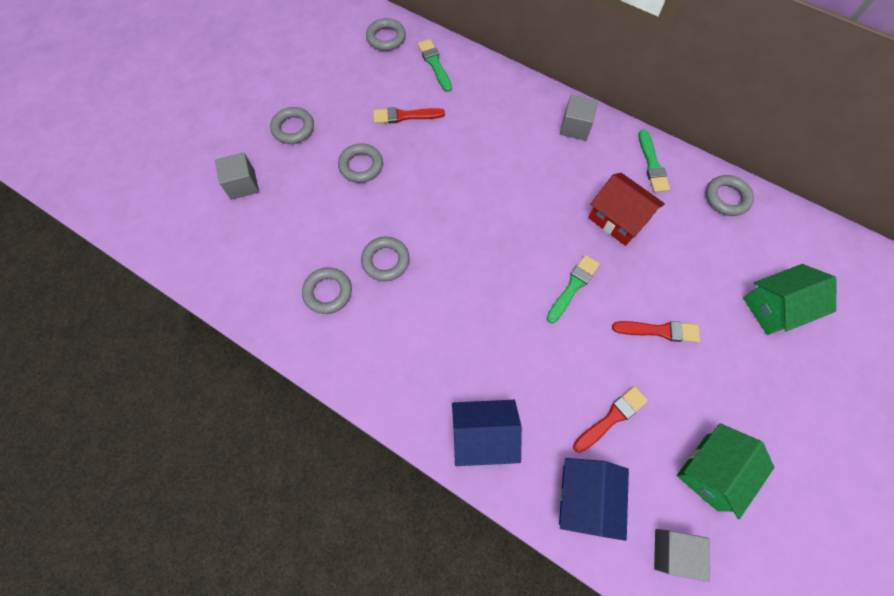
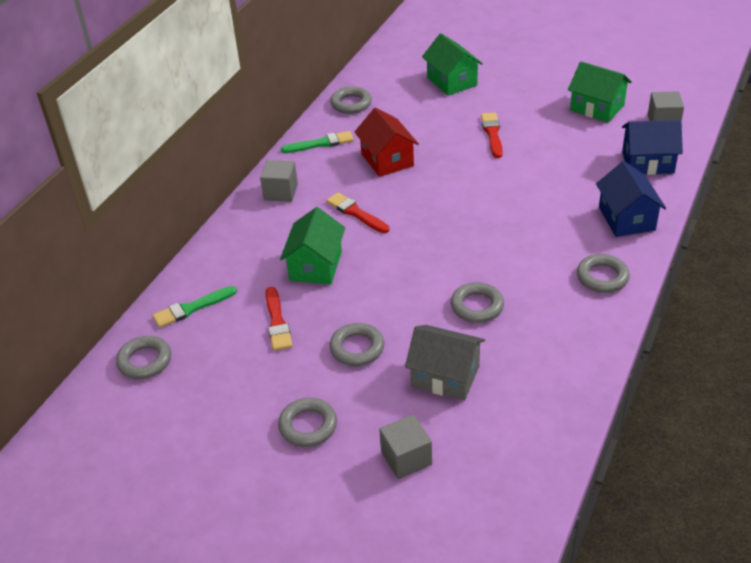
camera: 95 degrees left, 25 degrees down
(312, 222) = (445, 376): none -> grey house
(328, 292) = (528, 344): grey ring -> grey ring (602, 277)
(466, 146) = (316, 266): none -> green house
(573, 287) = (466, 181): green brush -> none
(611, 418) = (578, 153): red brush -> red brush (356, 213)
(618, 219) = (387, 160): red house -> red house turned 60 degrees counterclockwise

